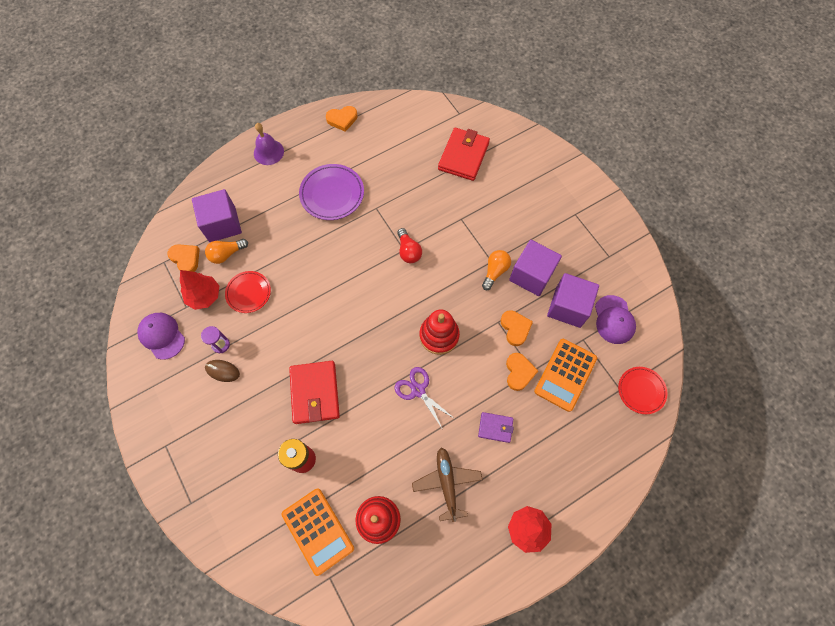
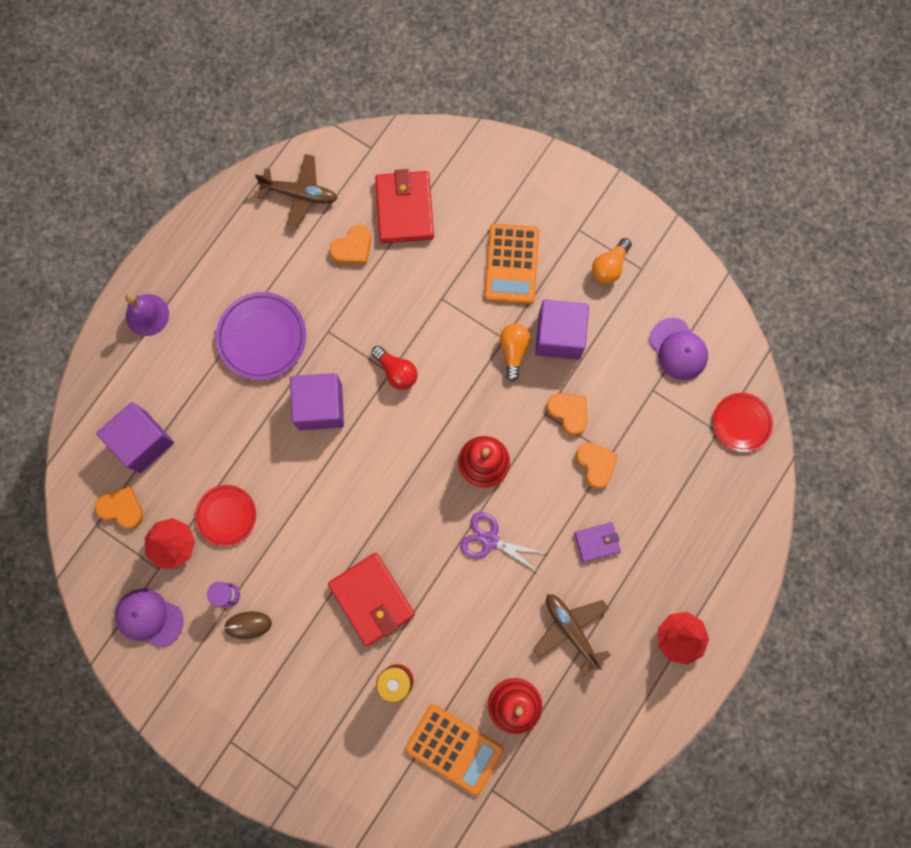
camera: 25 degrees left, 10 degrees up
(226, 254) = (170, 479): orange light bulb -> orange light bulb (609, 266)
(342, 119) = (220, 224): orange heart -> orange heart (353, 248)
(401, 122) = (300, 194): none -> brown plane
(565, 375) = (649, 443): orange calculator -> orange calculator (512, 264)
(568, 307) = (619, 357): purple cube -> purple cube (320, 406)

